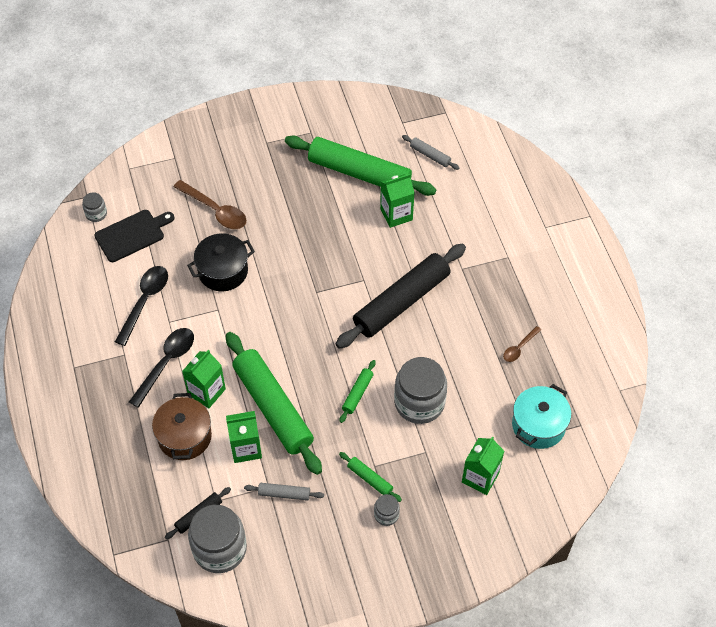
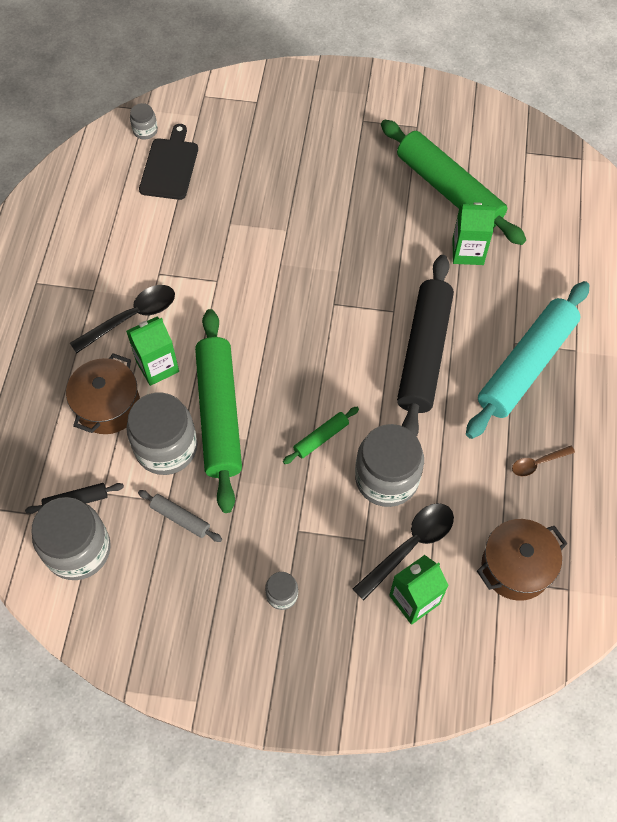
camera: 25 degrees right, 5 degrees up
(132, 235) = (170, 166): black cutting board -> black cutting board turned 75 degrees counterclockwise
(145, 301) = (145, 242): black spoon -> black spoon (410, 546)
(215, 210) = (270, 173): brown spoon -> none
(223, 271) = (244, 241): black pot -> none
(246, 448) = (166, 447): green carton -> grey jar
(370, 479) = (284, 544): green rolling pin -> none
(401, 302) = (424, 353): black rolling pin -> black rolling pin turned 60 degrees counterclockwise
(430, 155) = (540, 200): grey rolling pin -> none
(478, 281) = (526, 365): none -> turquoise rolling pin
(538, 425) = (516, 567): turquoise pot -> brown pot

